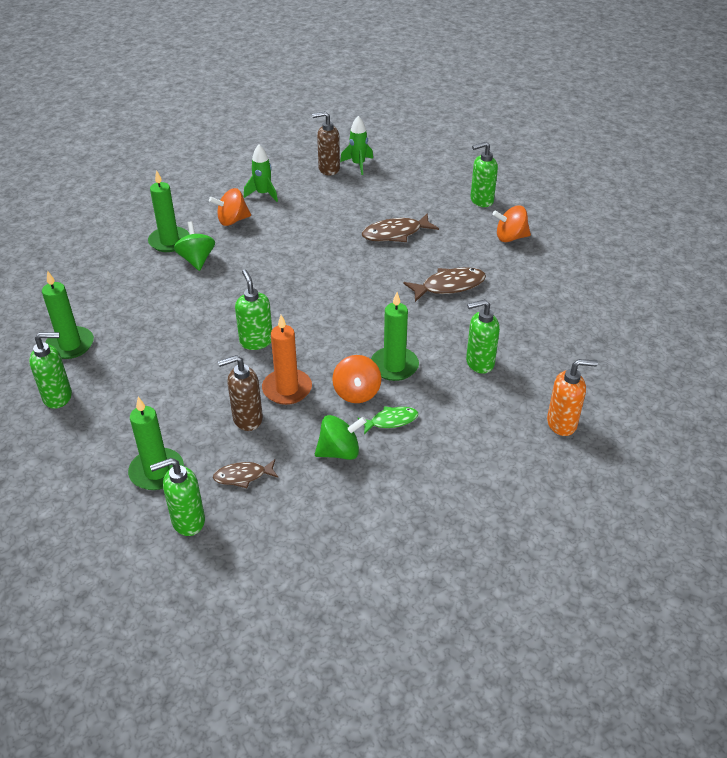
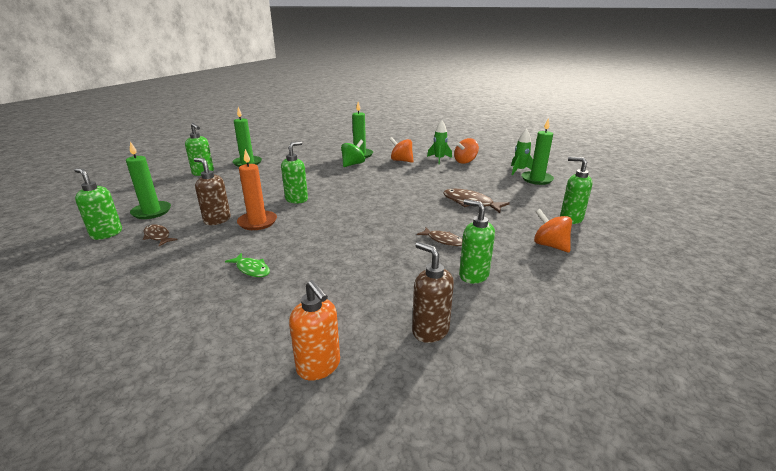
camera: 55 degrees right, 15 degrees down
(328, 169) = (497, 165): brown soap dispenser -> brown soap dispenser (430, 331)
(340, 451) = (201, 260): green spinning top -> none
(356, 393) = (274, 246): orange spinning top -> orange spinning top (465, 161)
(394, 366) = (319, 250): green candle -> green candle (537, 179)
(449, 286) = (443, 240): brown fish -> brown fish, size x0.62
(479, 363) = (363, 285): green soap dispenser -> green soap dispenser (473, 275)

